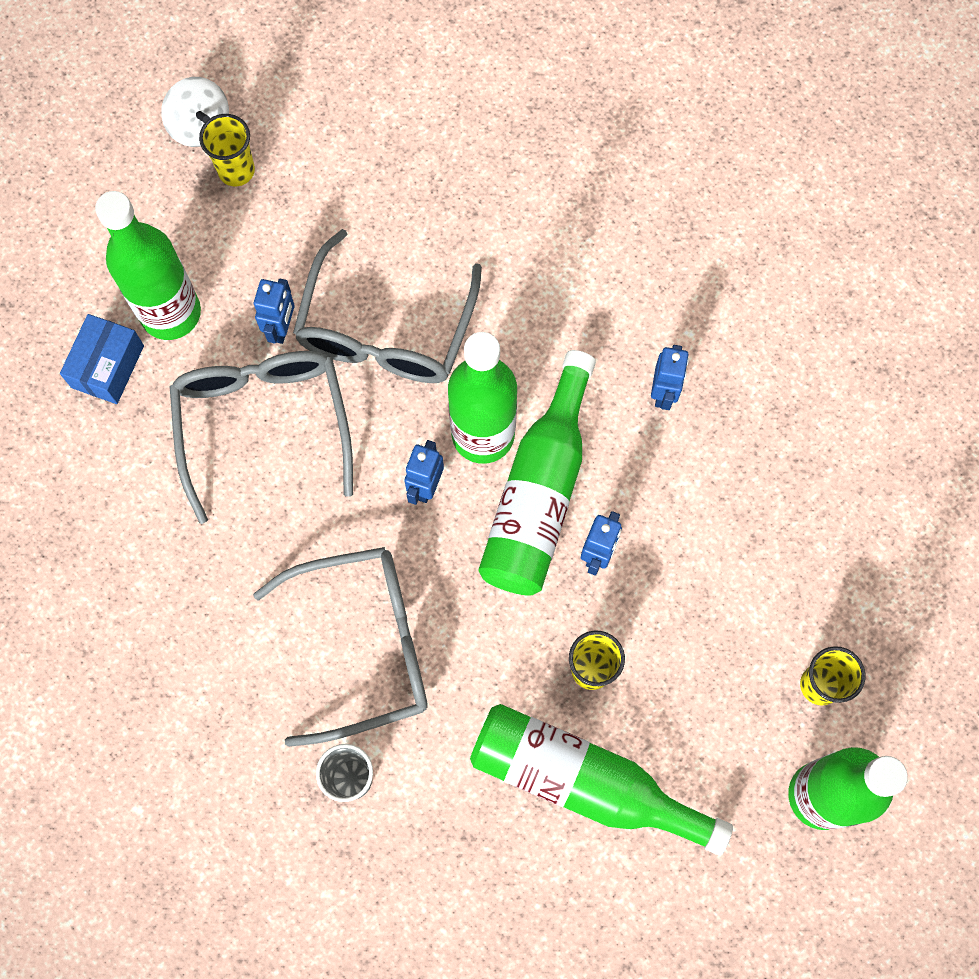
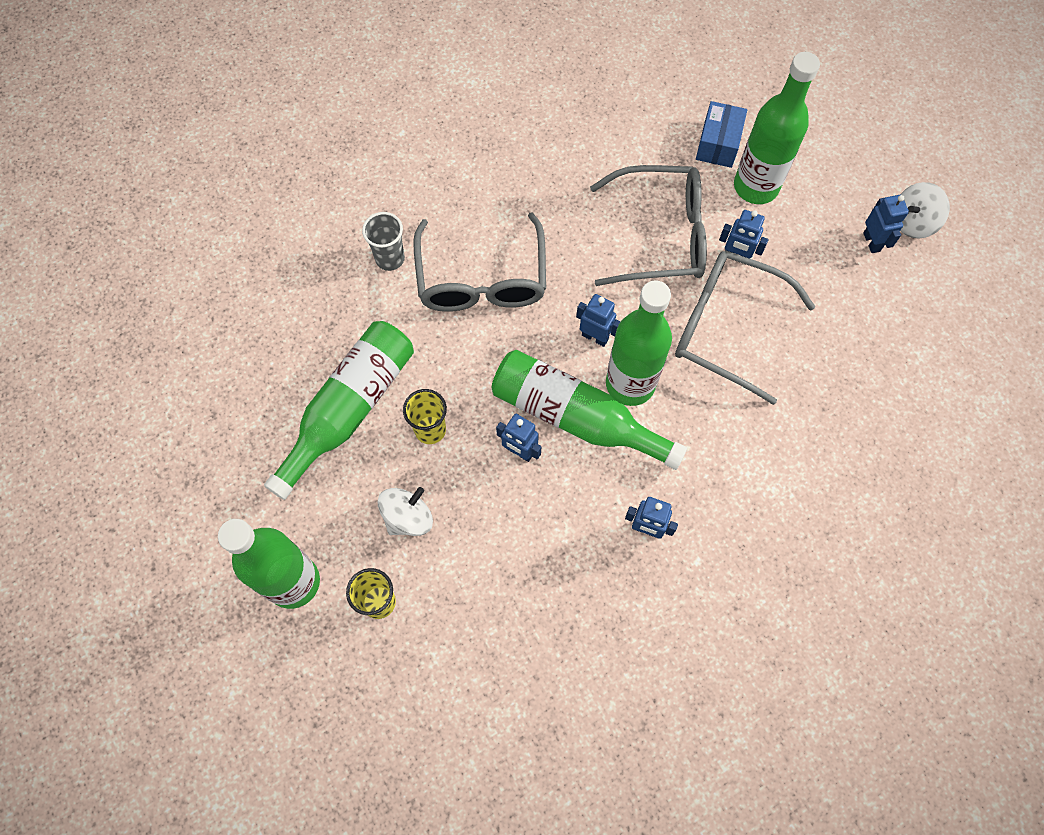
camera: 100 degrees right, 5 degrees down
(107, 366) = (718, 144): blue box -> blue box turned 75 degrees clockwise
(236, 170) = (872, 242): yellow cup -> blue robot
(710, 673) = (408, 517): none -> white spinning top

